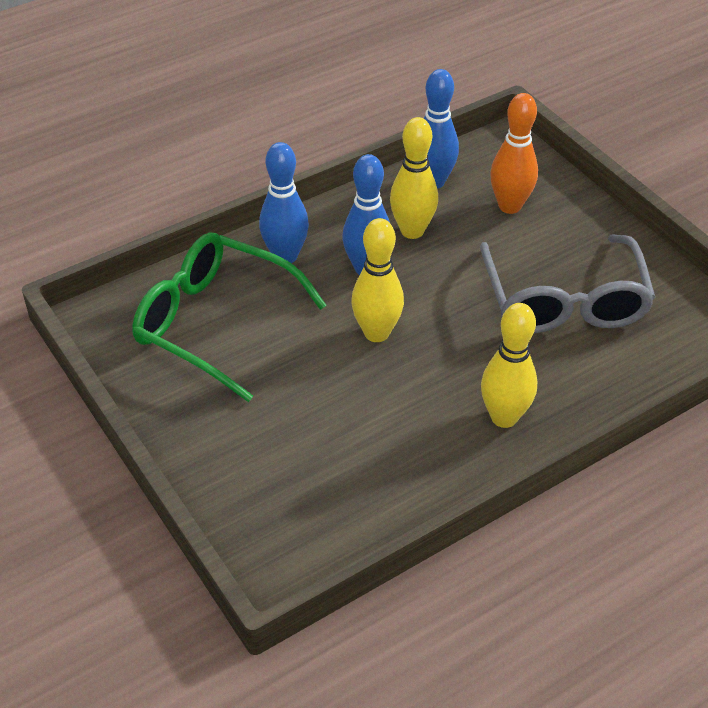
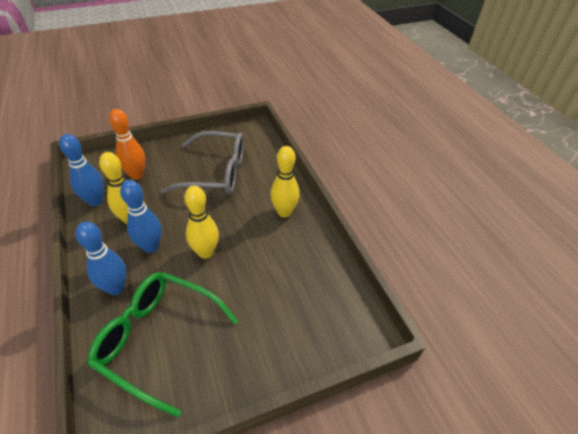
camera: 80 degrees left, 0 degrees up
(217, 324) = (159, 340): green glasses -> green glasses turned 75 degrees clockwise

